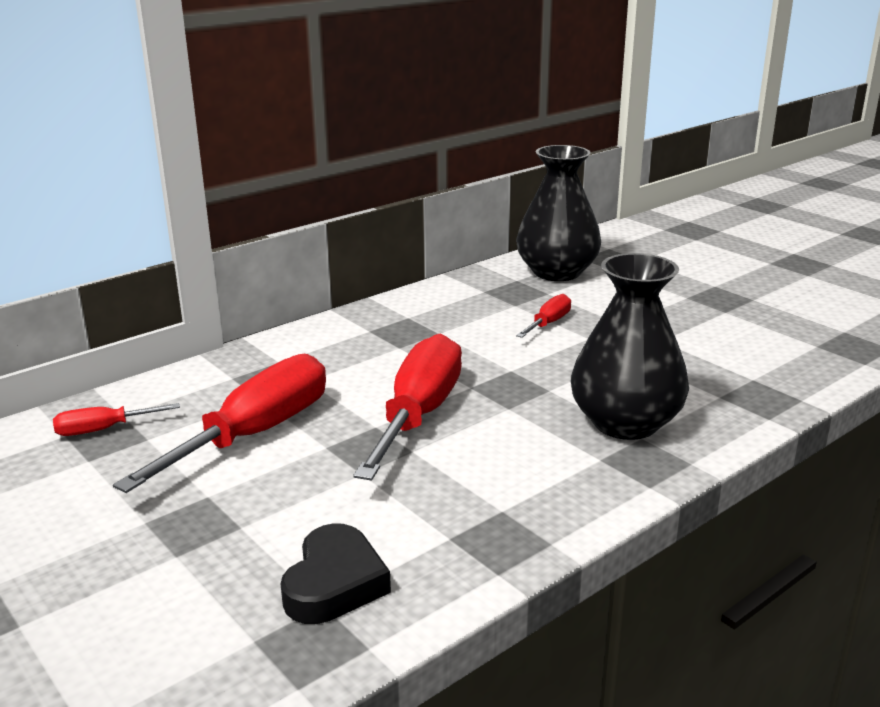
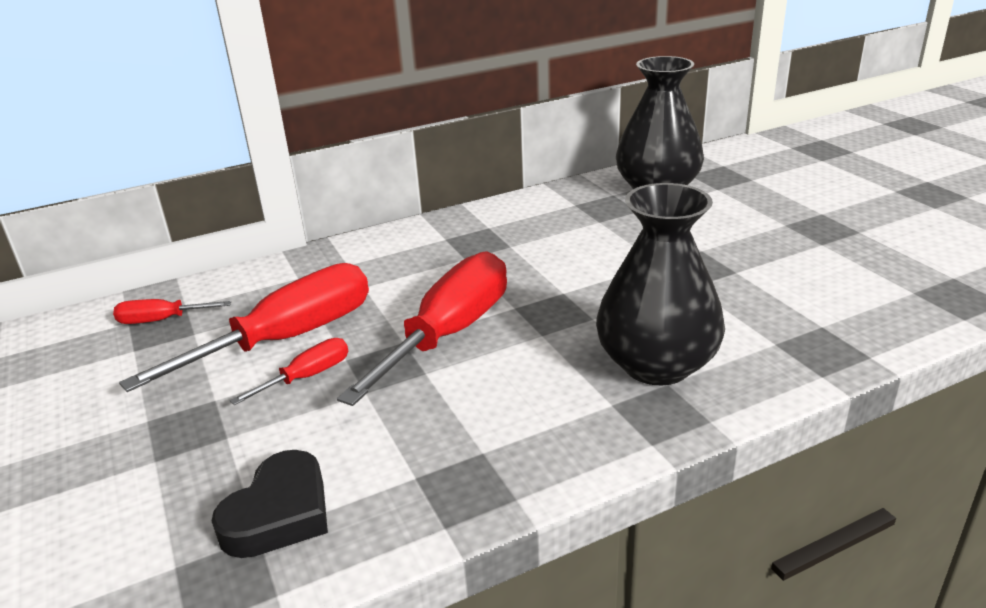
camera: 15 degrees right, 5 degrees up
(548, 323) = (624, 244): red screwdriver -> red screwdriver (307, 377)

